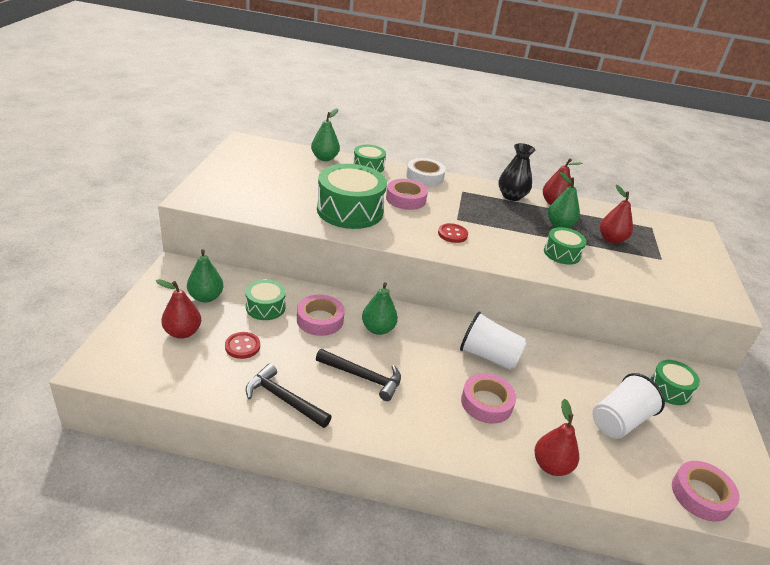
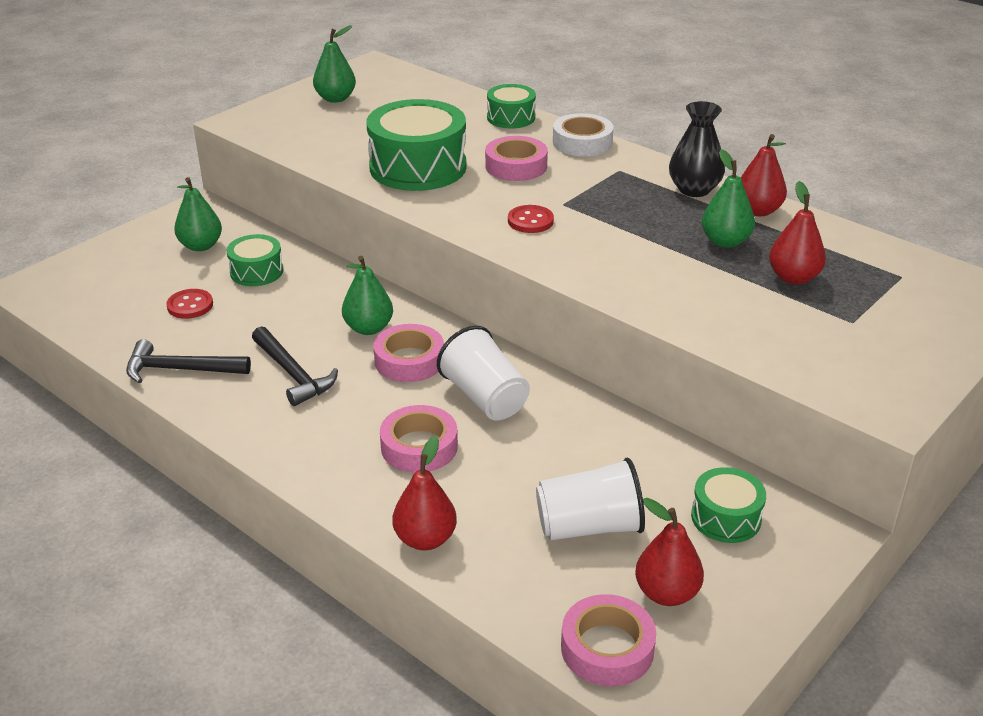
camera: 35 degrees right, 0 degrees up
(182, 332) = (141, 275): red pear -> red pear (666, 593)
(283, 399) = (180, 370): black hammer -> black hammer turned 60 degrees counterclockwise
(320, 320) = (307, 300): pink tape -> pink tape (409, 360)
(324, 158) = (460, 98): green pear -> green pear (335, 98)
(562, 253) = (675, 278): green drum -> none

